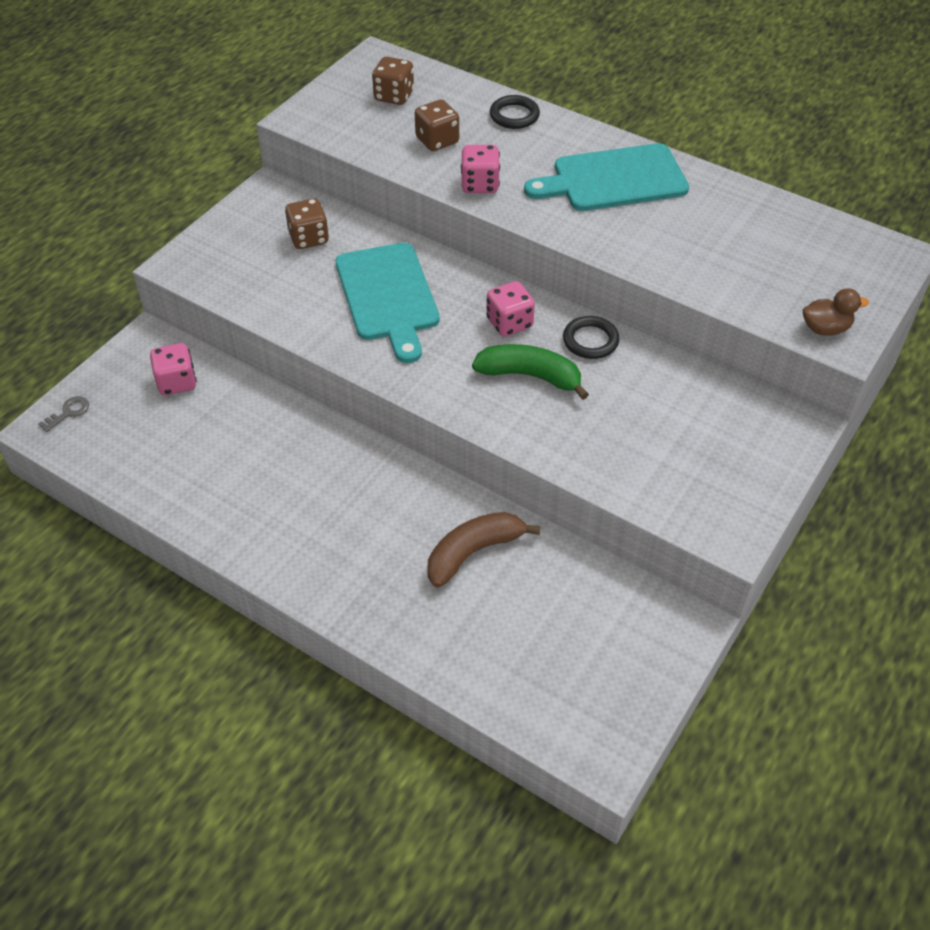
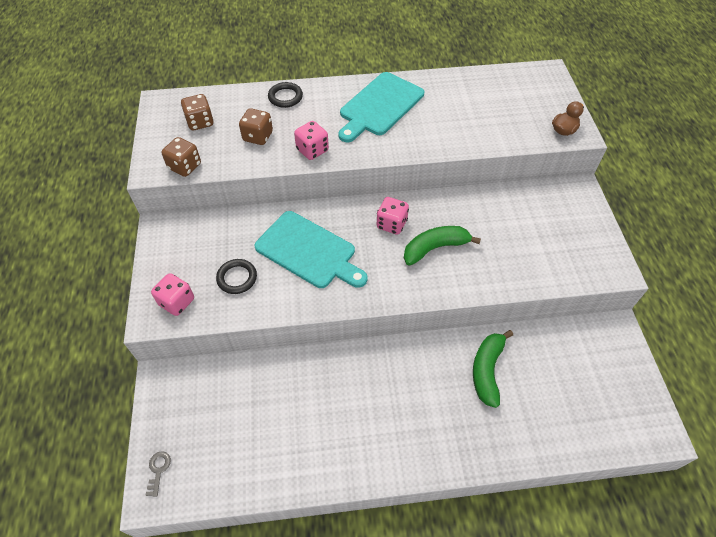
camera: 40 degrees left, 5 degrees up
(177, 382) = (212, 394): pink dice -> pink dice (177, 302)
(309, 238) = (221, 244): brown dice -> brown dice (185, 166)
(473, 552) = (487, 370): brown banana -> green banana
(590, 340) = (442, 207): black ring -> black ring (237, 278)

